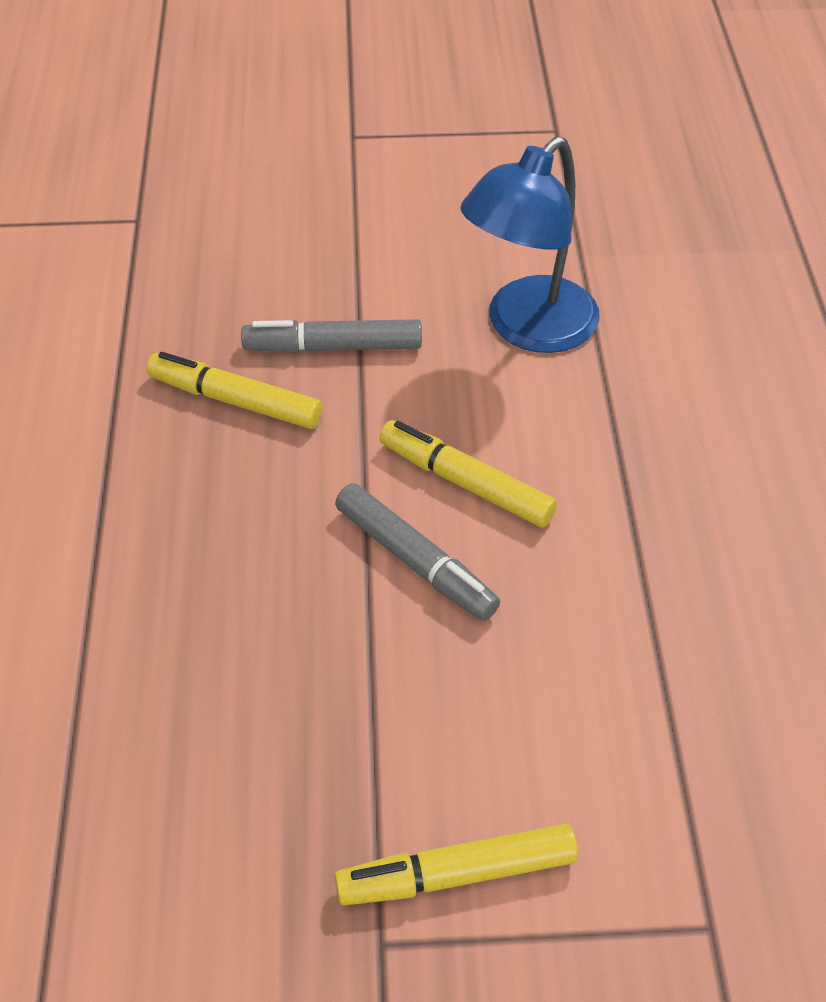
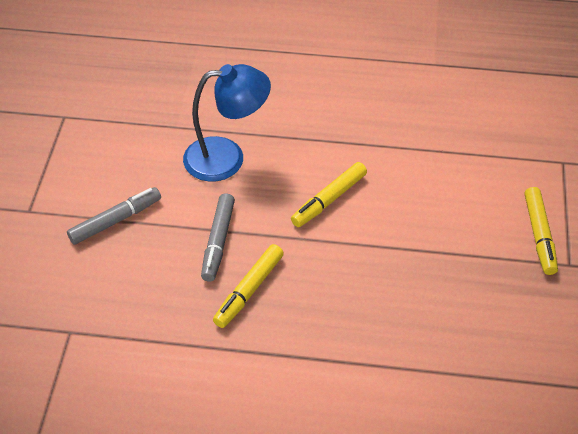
camera: 80 degrees left, 0 degrees up
(415, 561) = (375, 226): grey marker -> grey marker (116, 220)
(528, 328) = (227, 157): blue lamp -> blue lamp turned 60 degrees counterclockwise

